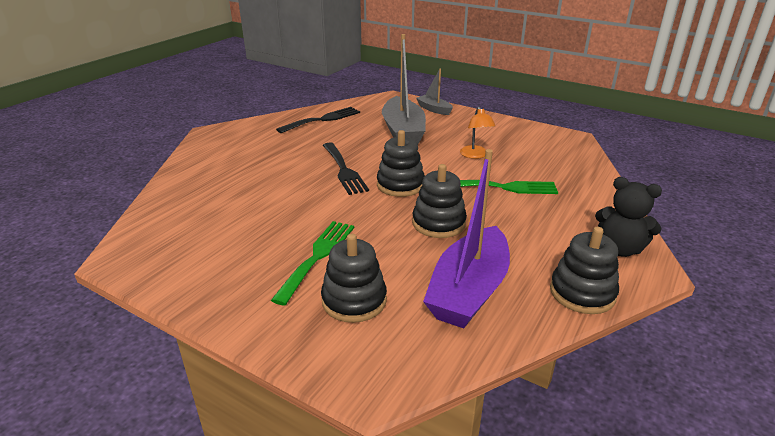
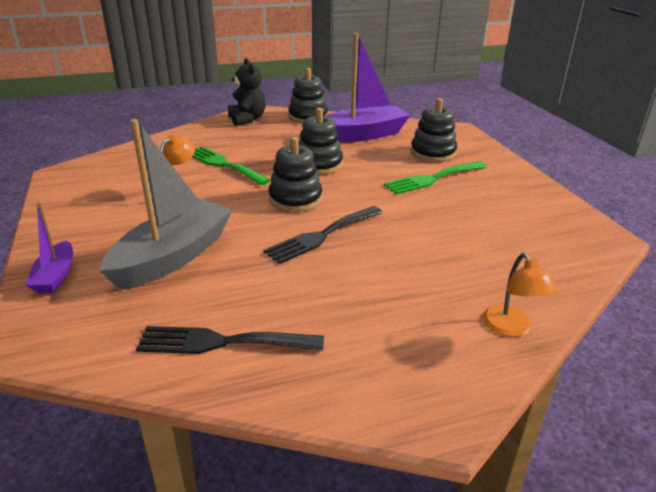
camera: 140 degrees left, 0 degrees up
(188, 168) = (511, 328): none -> orange lamp
(344, 170) = (322, 236): black fork -> black fork turned 150 degrees counterclockwise
(434, 109) = (55, 276): grey boat -> purple boat

